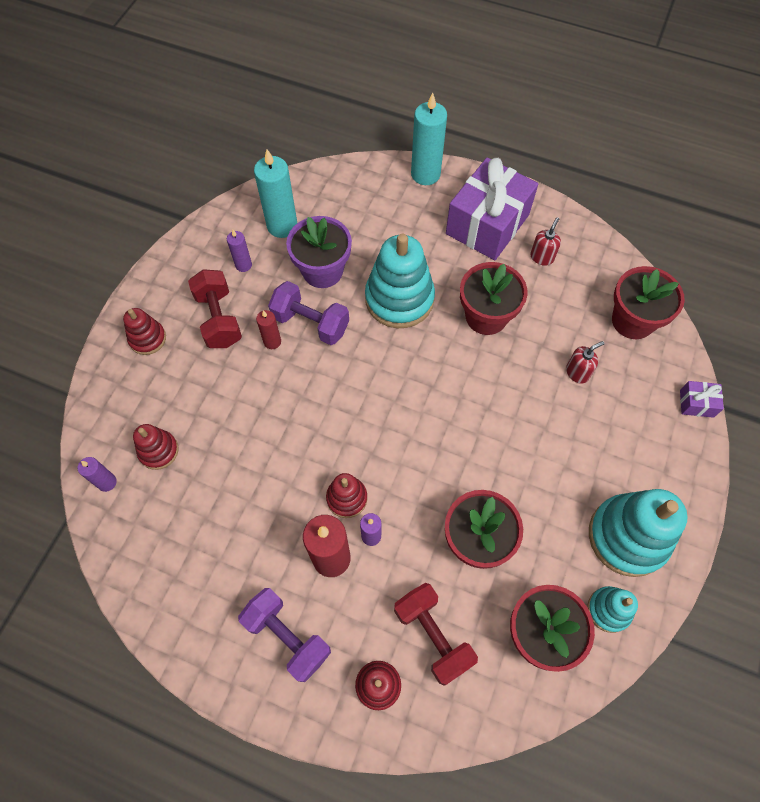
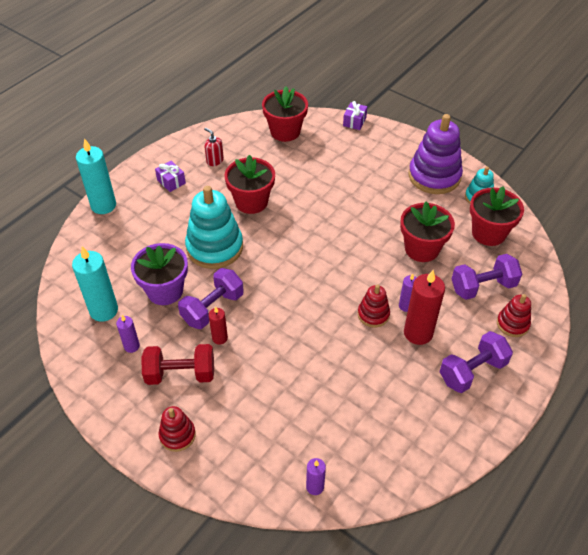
camera: 75 degrees left, 15 degrees down
(158, 451) = (296, 440): red stacking toy -> none
(432, 635) = (483, 287): red dumbbell -> purple dumbbell
(487, 224) = (171, 182): purple gift -> purple gift, size x0.42
(577, 372) = (314, 167): red soap dispenser -> none
(628, 536) = (434, 176): turquoise stacking toy -> purple stacking toy

